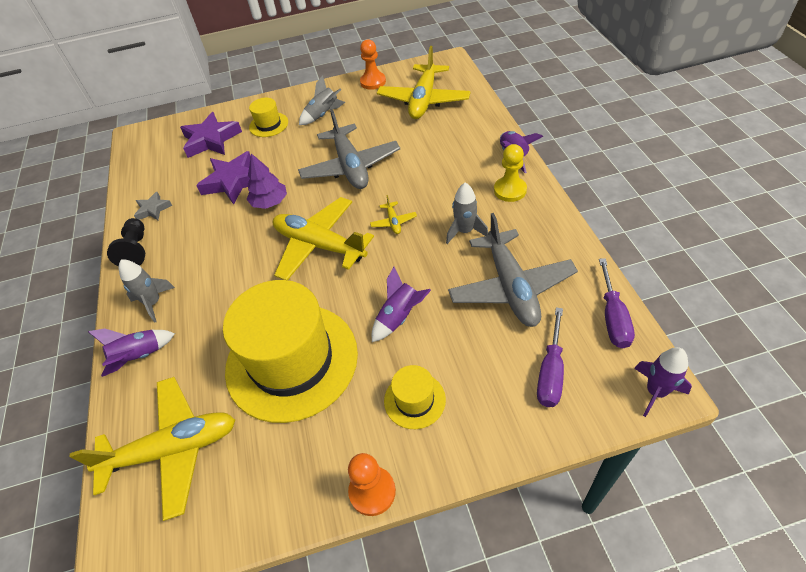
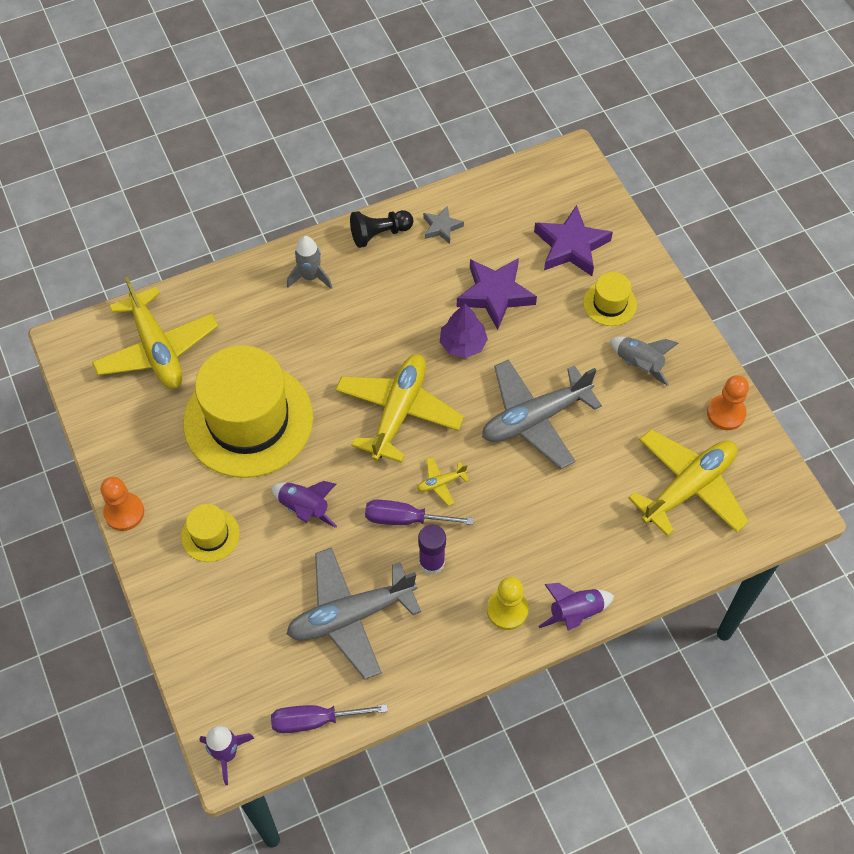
camera: 75 degrees right, 10 degrees up
(139, 356) = (247, 288): purple rocket -> none
(424, 100) = (688, 487): yellow plane -> yellow plane turned 135 degrees clockwise
(465, 231) = (432, 562): grey rocket -> purple glue stick
(550, 372) = (245, 656): purple screwdriver -> purple screwdriver (405, 519)

